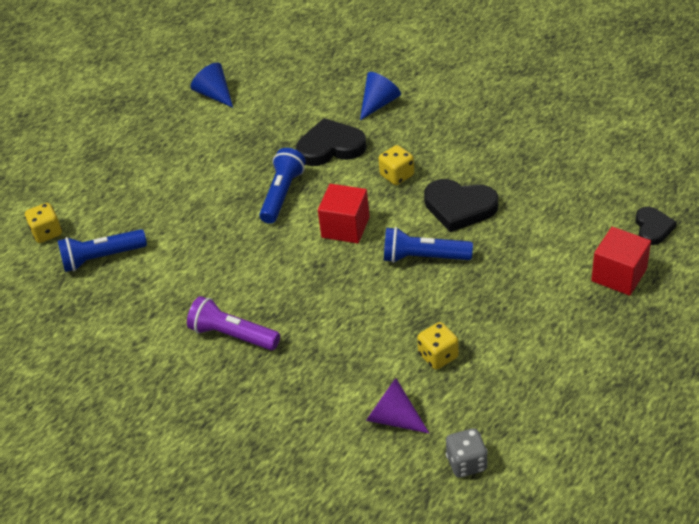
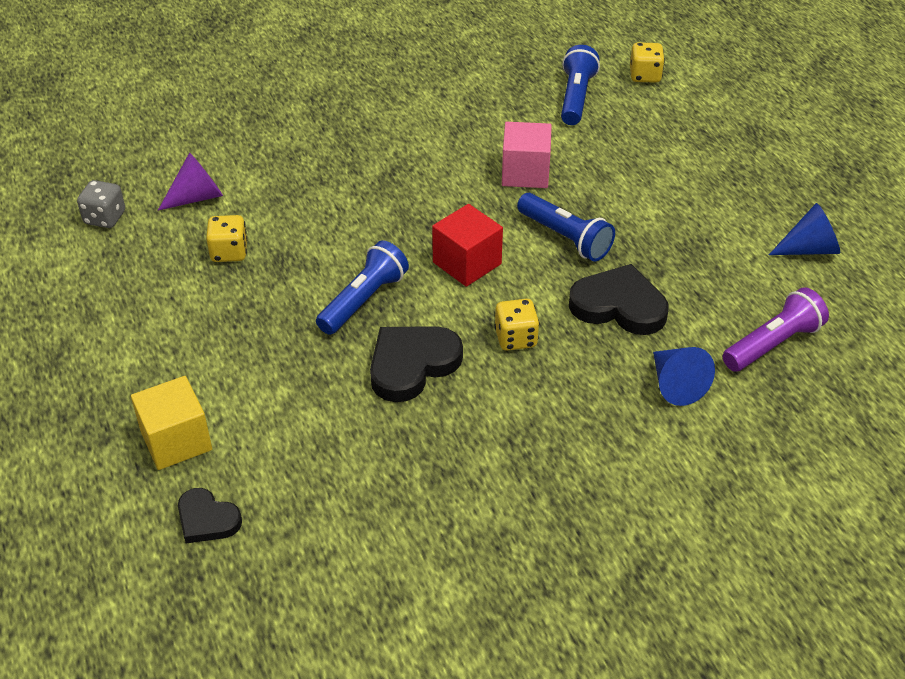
camera: 115 degrees right, 0 degrees up
(222, 243) = (525, 173): none -> pink cube
(233, 335) = (392, 142): purple flashlight -> purple flashlight (772, 344)
(330, 147) = (619, 306): black heart -> black heart turned 90 degrees counterclockwise
(619, 275) = (176, 440): red cube -> yellow cube

